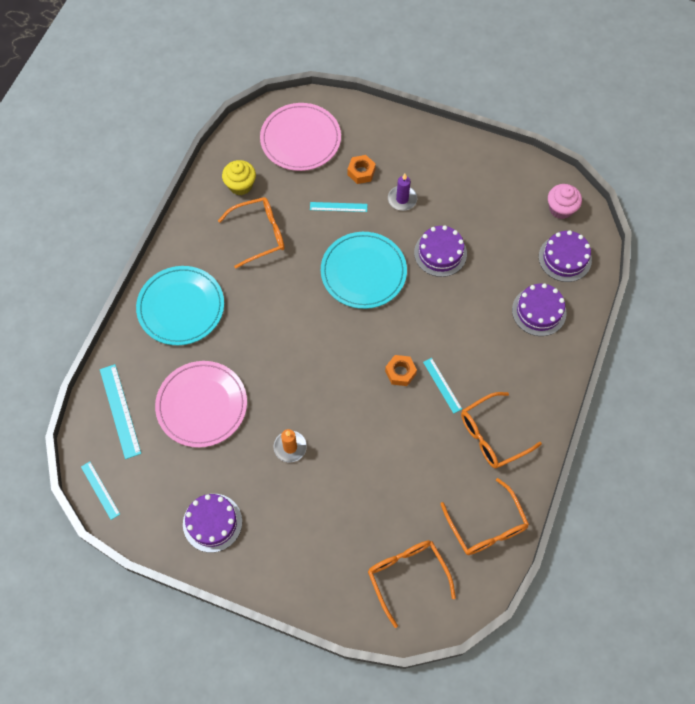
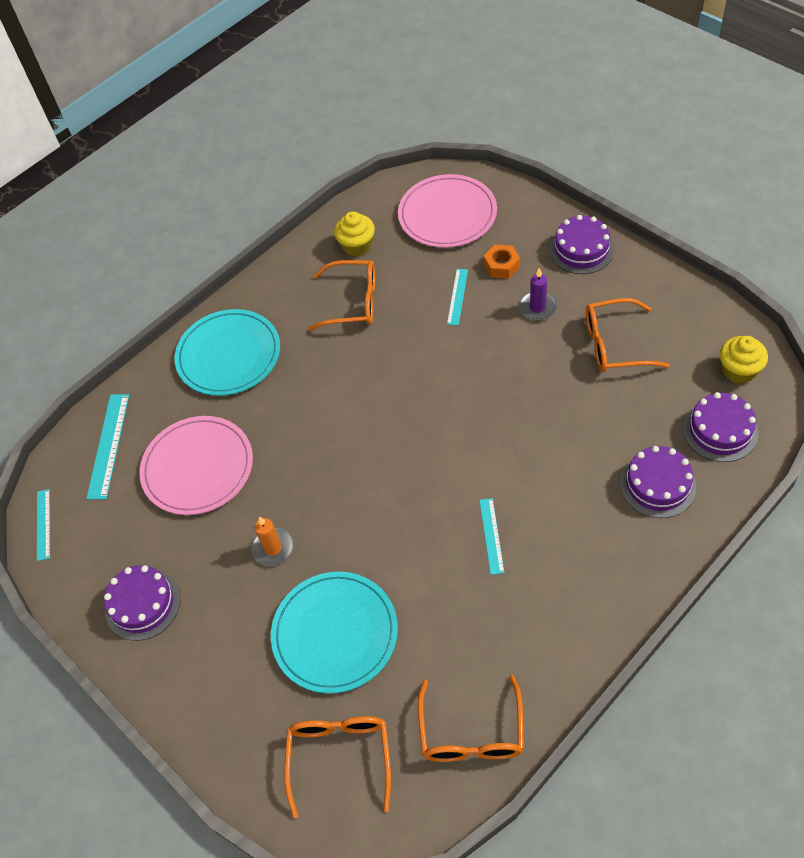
camera: 30 degrees right, 10 degrees down
(338, 207) = (457, 296): turquoise ruler -> turquoise ruler turned 75 degrees clockwise
(363, 272) = (454, 375): turquoise plate -> turquoise plate (335, 633)
(400, 372) = (446, 504): orange nut -> none
(440, 253) = (558, 380): purple cake -> purple cake (581, 250)
(492, 436) = (529, 619): orange glasses -> orange glasses (614, 344)
(561, 209) = (739, 370): pink cupcake -> yellow cupcake

